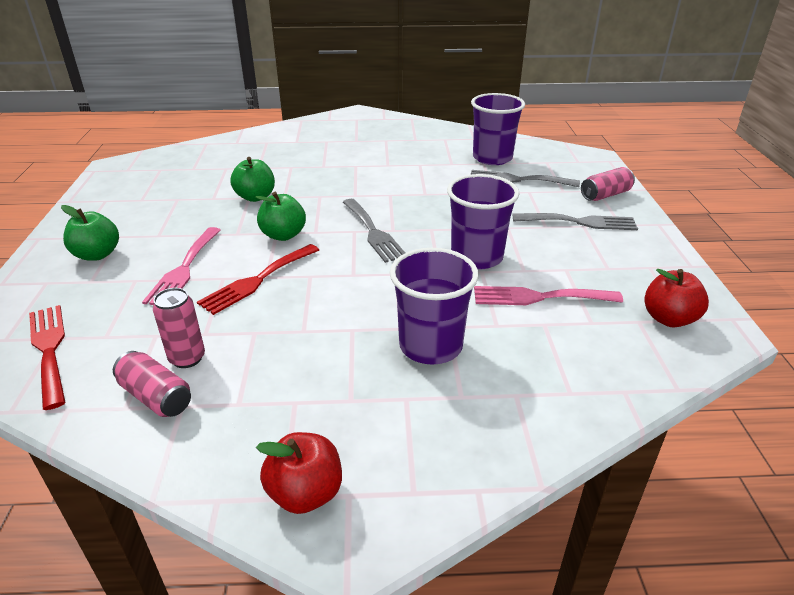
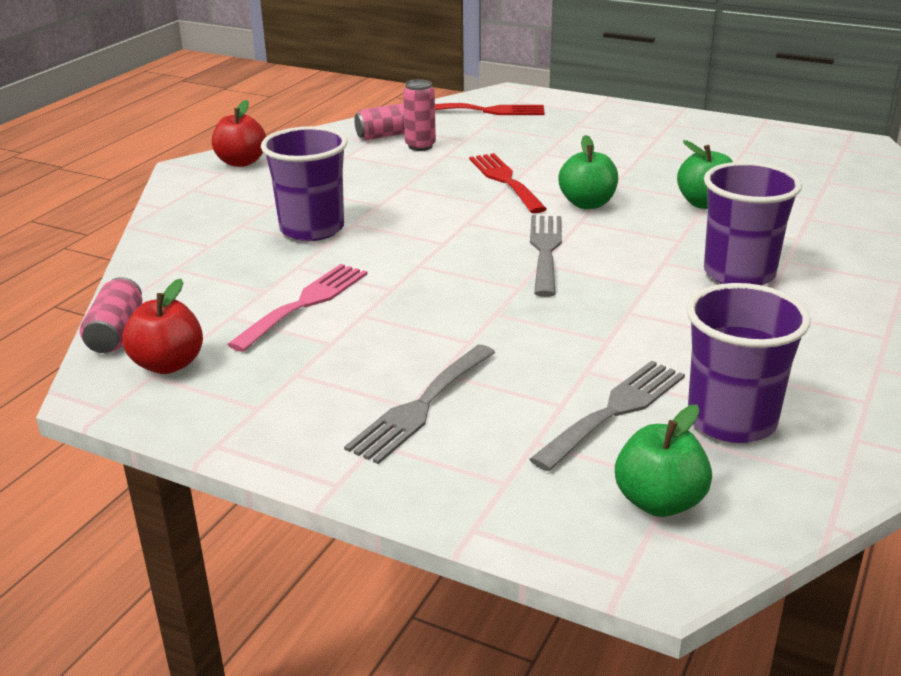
camera: 120 degrees right, 5 degrees down
(97, 254) = (624, 128): green apple -> green apple (659, 502)
(184, 269) = (560, 156): pink fork -> none
(373, 232) = (545, 250): grey fork -> grey fork turned 90 degrees clockwise
(476, 257) = (422, 295): purple cup -> purple cup (739, 274)
(605, 195) = (479, 481): pink can -> pink can (116, 332)

